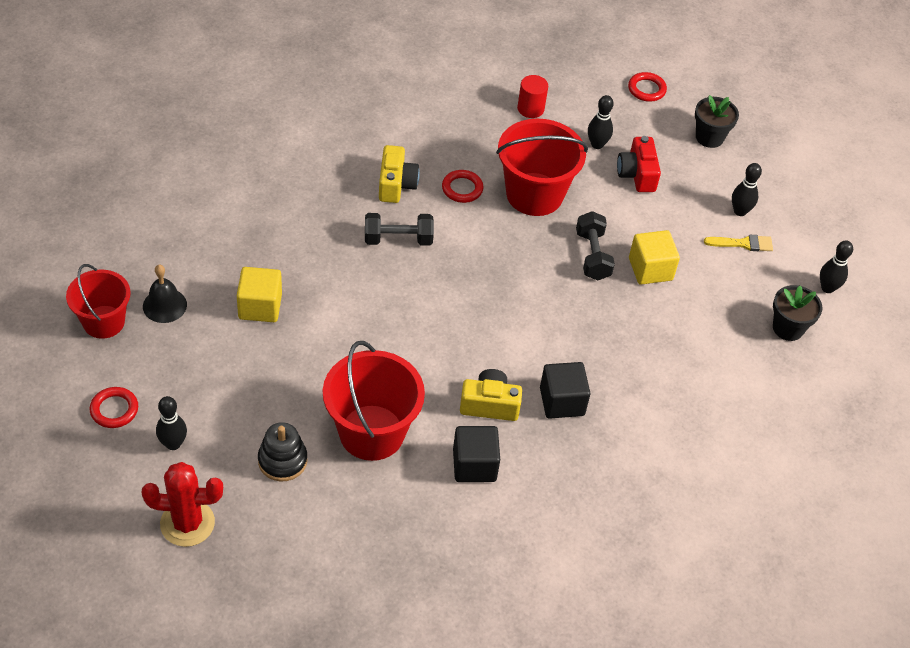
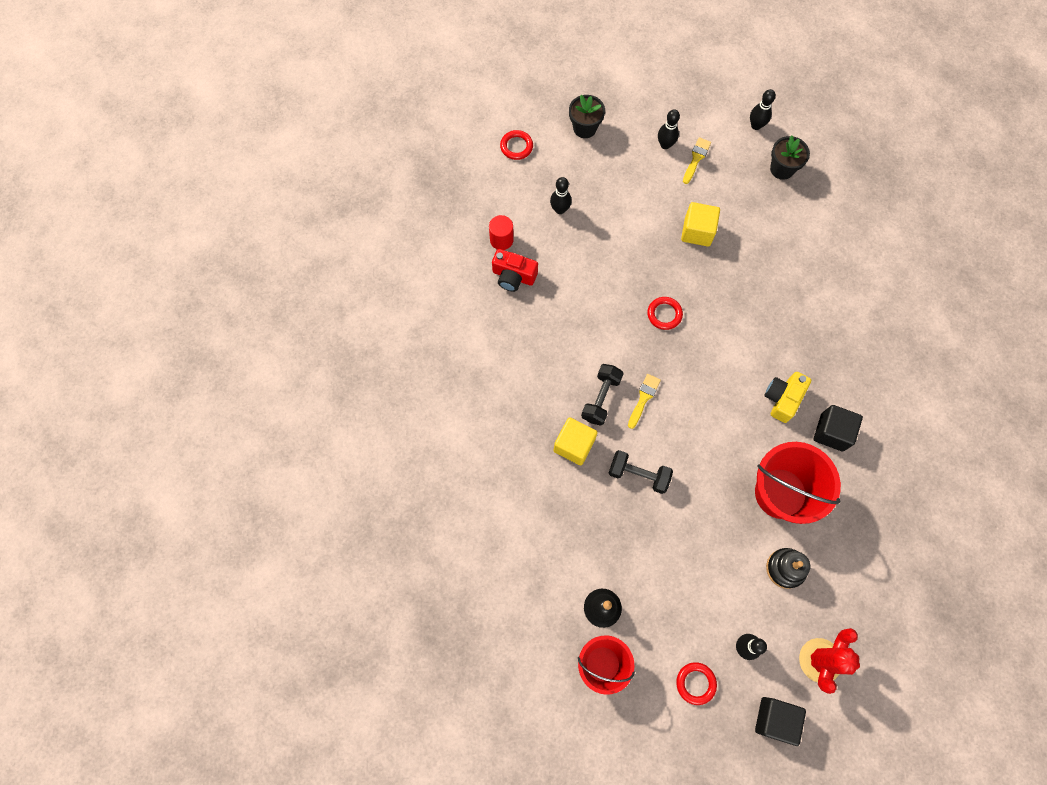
camera: 60 degrees left, 20 degrees up
(260, 306) = (631, 531): yellow cube -> yellow cube (574, 445)
(396, 184) = (542, 376): yellow camera -> none
(418, 276) = (643, 398): none -> yellow brush
(462, 189) = (566, 328): red ring -> red ring (664, 314)
(534, 194) = (593, 278): red bucket -> none
(562, 401) = (796, 348): black cube -> black cube (774, 719)
(592, 255) = (670, 265): black dumbbell -> black dumbbell (638, 475)
(637, 174) = (602, 196): red camera -> red camera (513, 276)

